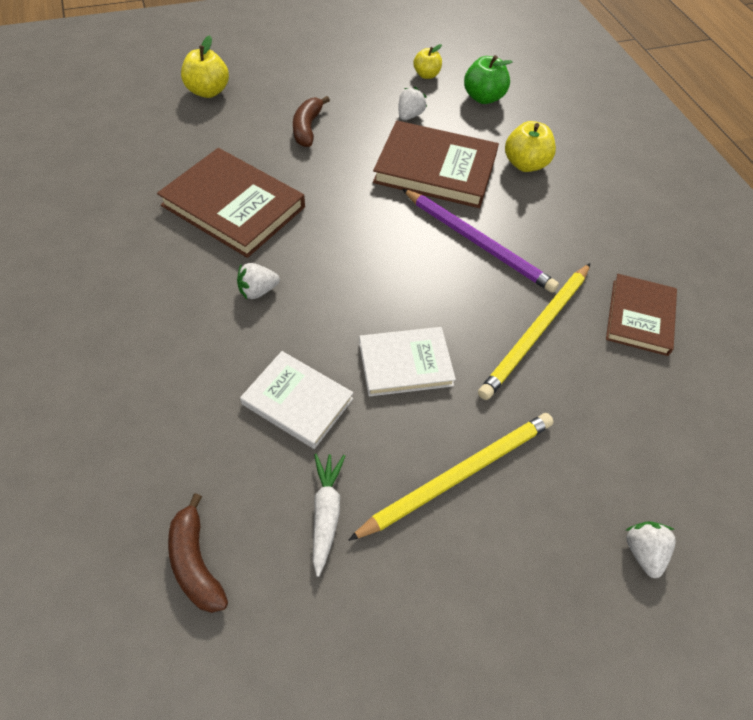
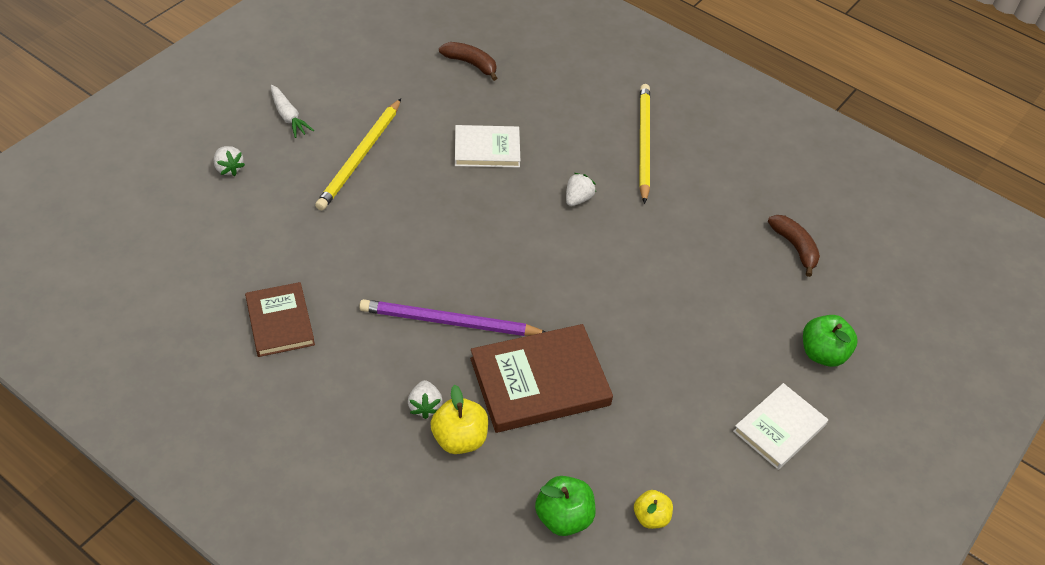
camera: 145 degrees right, 5 degrees down
(208, 91) = (823, 353): yellow apple -> green apple
(233, 206) = (665, 251): brown book -> none
(307, 128) = (692, 363): brown banana -> brown banana (795, 247)
(326, 513) = (423, 108): white carrot -> white carrot (288, 116)
(405, 363) = (437, 201): white book -> white book (779, 428)
(409, 115) = (617, 438): white strawberry -> white strawberry (425, 406)
(536, 332) = (358, 268): yellow pencil -> yellow pencil (643, 143)

